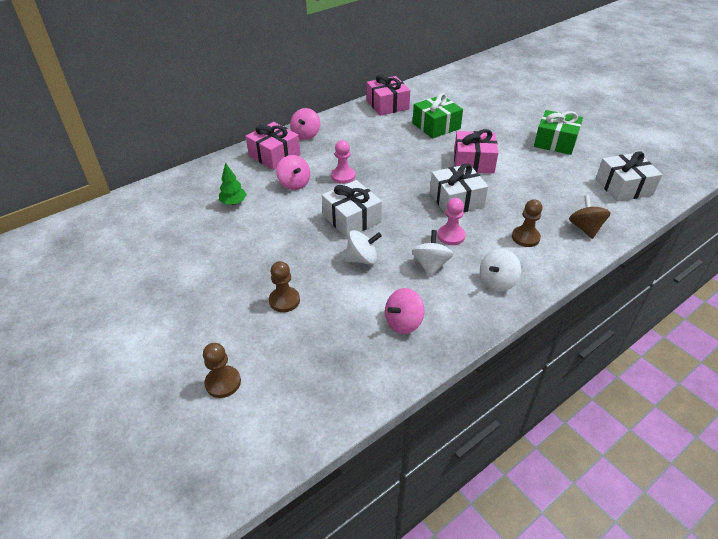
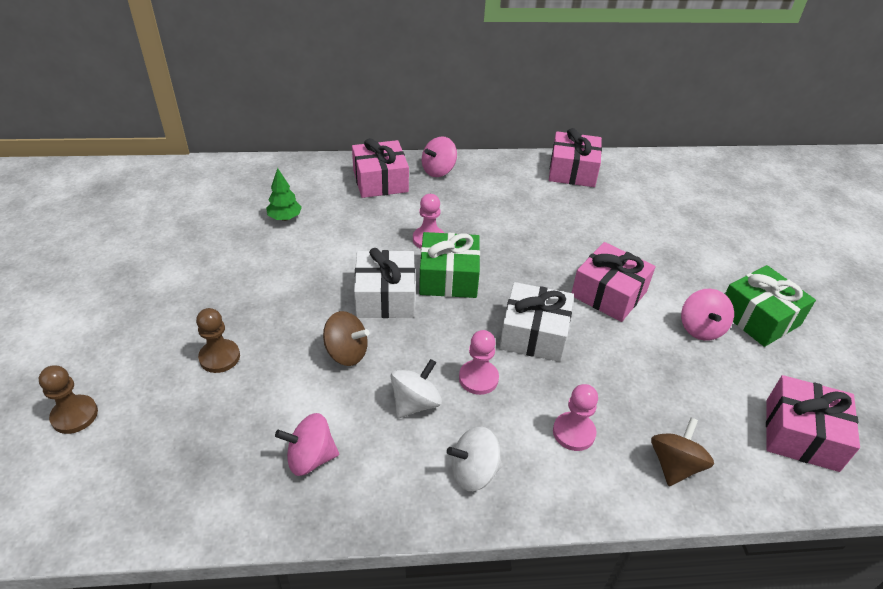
camera: 30 degrees right, 0 degrees up
(294, 184) = (367, 224): pink spinning top -> pink spinning top (701, 328)
(362, 259) = (346, 353): white spinning top -> brown spinning top
(436, 126) = (607, 224): green gift -> green gift (448, 277)
(525, 237) = (574, 432): brown pawn -> pink pawn
(623, 187) = (801, 434): white gift -> pink gift

